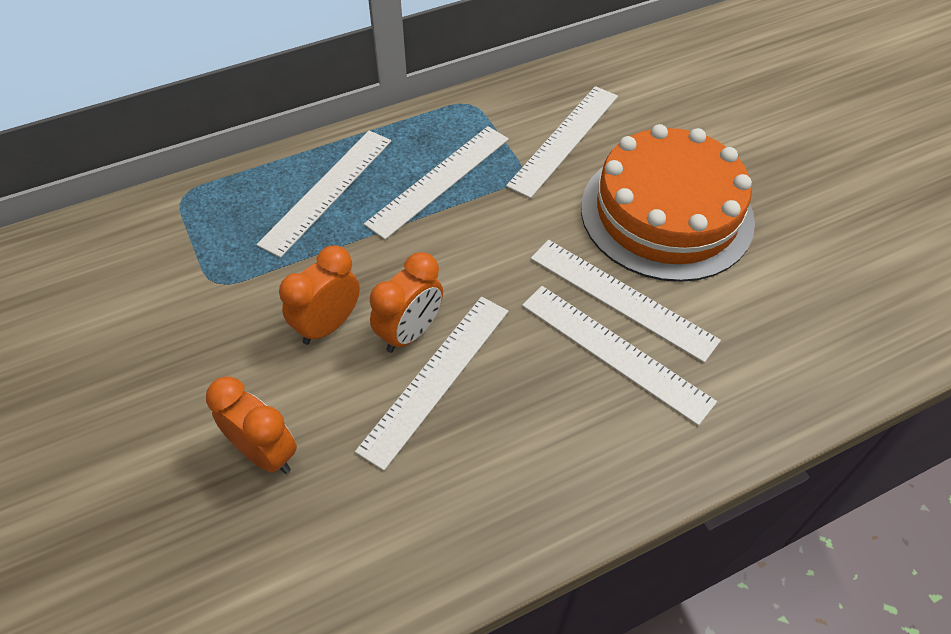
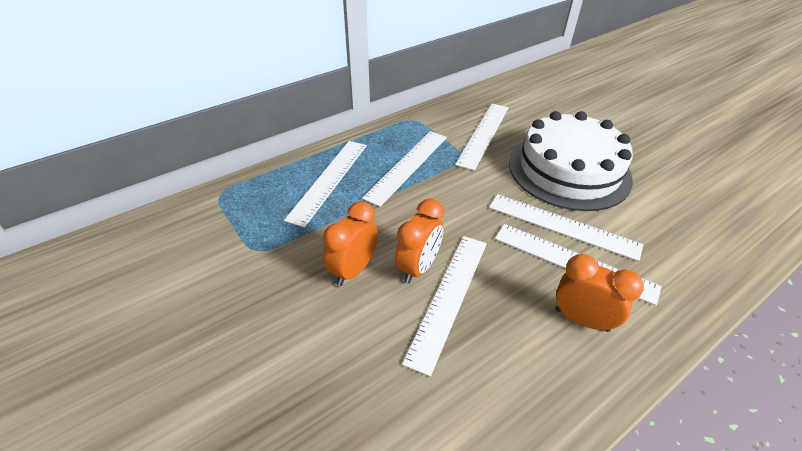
camera: 10 degrees left, 10 degrees down
(265, 453) = (326, 377): orange clock -> orange clock (581, 320)
(666, 213) = (569, 170): orange cake -> white cake

